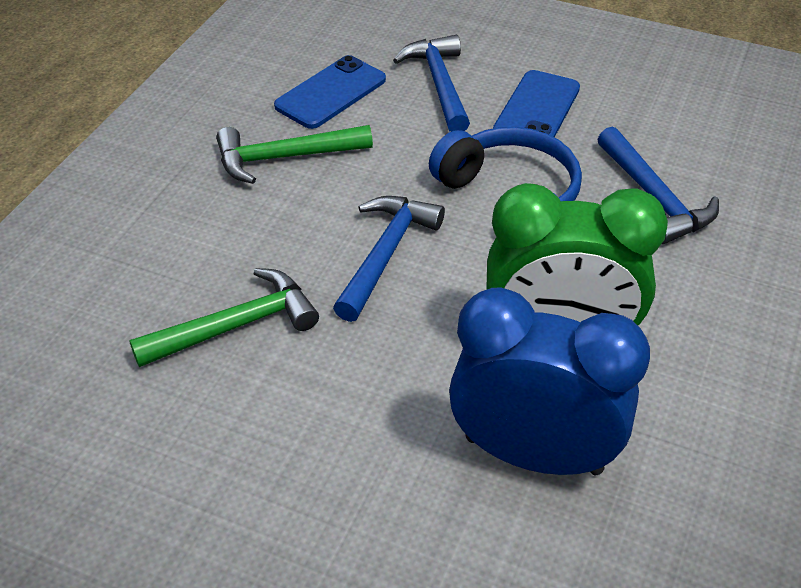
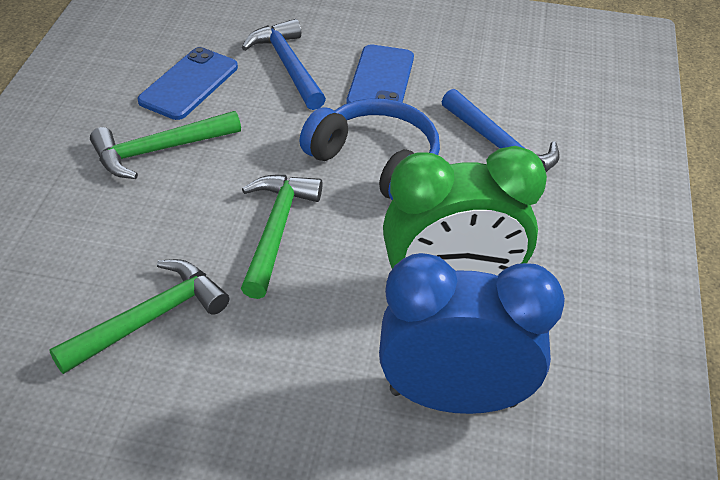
camera: 15 degrees left, 0 degrees up
(386, 254) = (276, 230): blue hammer -> green hammer

